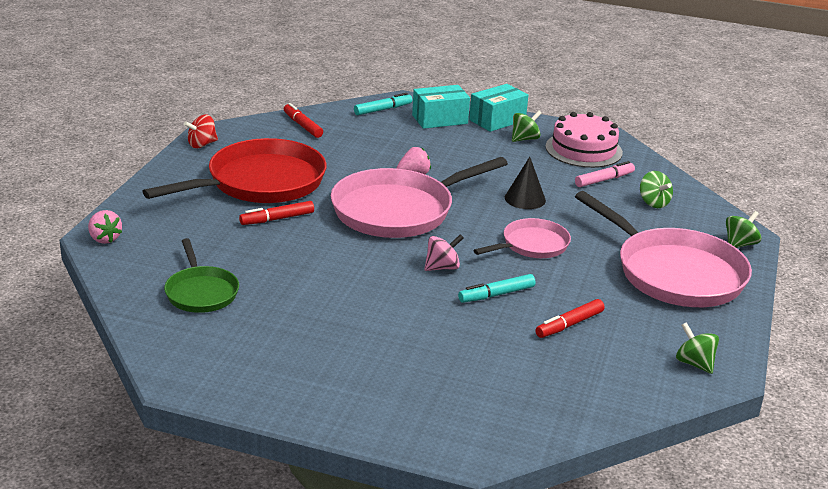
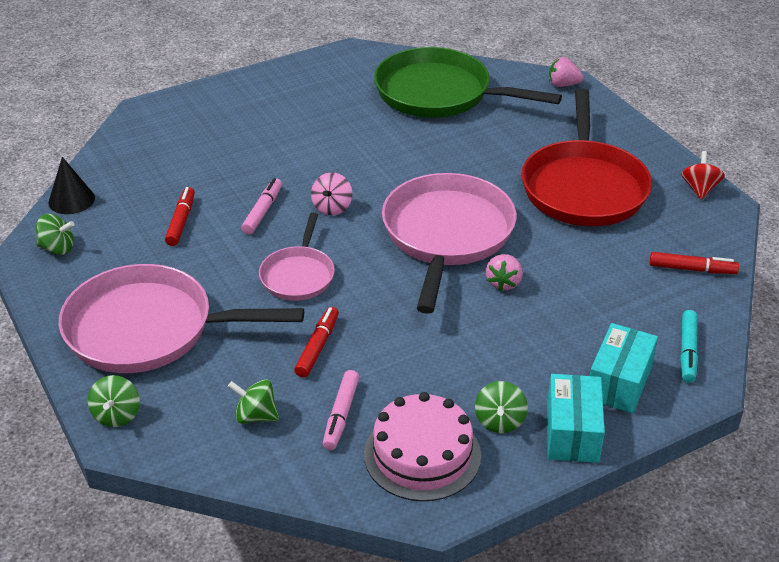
camera: 135 degrees right, 10 degrees up
(201, 292) = (439, 93): green pan -> green pan, size x1.86
(277, 219) = (506, 167): red marker -> red marker (317, 347)
(496, 295) = (262, 211): turquoise marker -> pink marker
(525, 199) = (375, 326): black cone -> black cone (71, 200)

